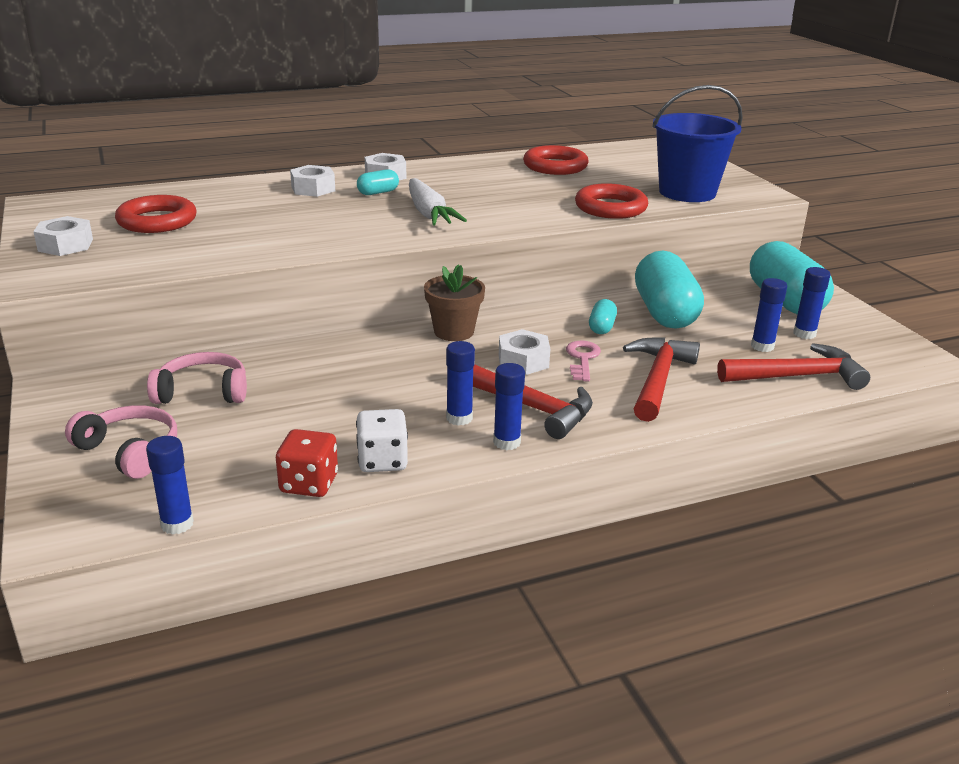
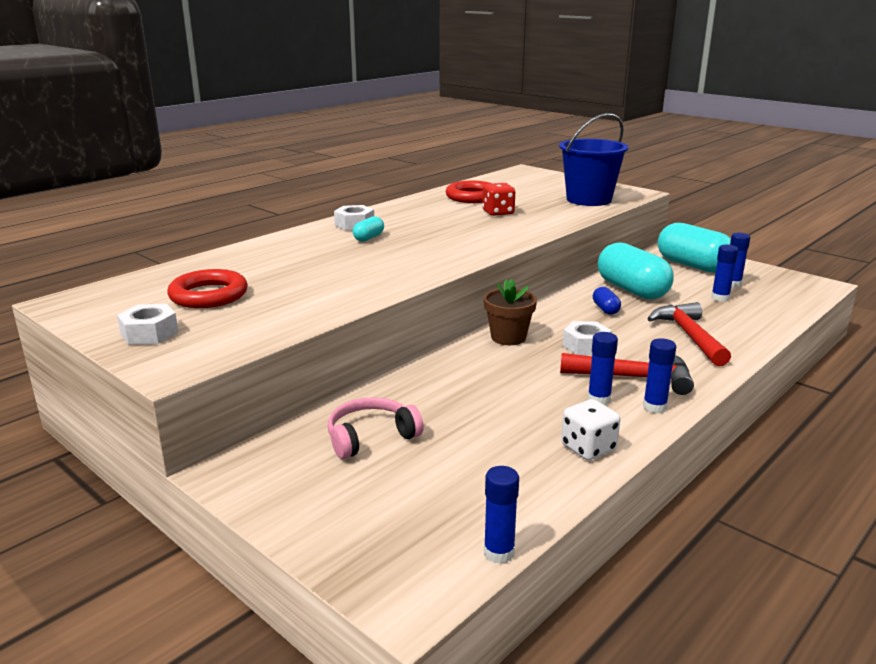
camera: 25 degrees left, 5 degrees down
(130, 451) = (373, 506): pink headphones -> none
(309, 484) = (558, 483): red dice -> red dice (498, 212)
(313, 189) = (310, 244): white nut -> none
(429, 213) = (434, 246): white carrot -> none
(582, 359) = (623, 334): pink key -> none
(601, 327) = (605, 309): turquoise capsule -> blue capsule
(610, 208) = (556, 218): red ring -> none
(797, 376) = (766, 312): red hammer -> none

